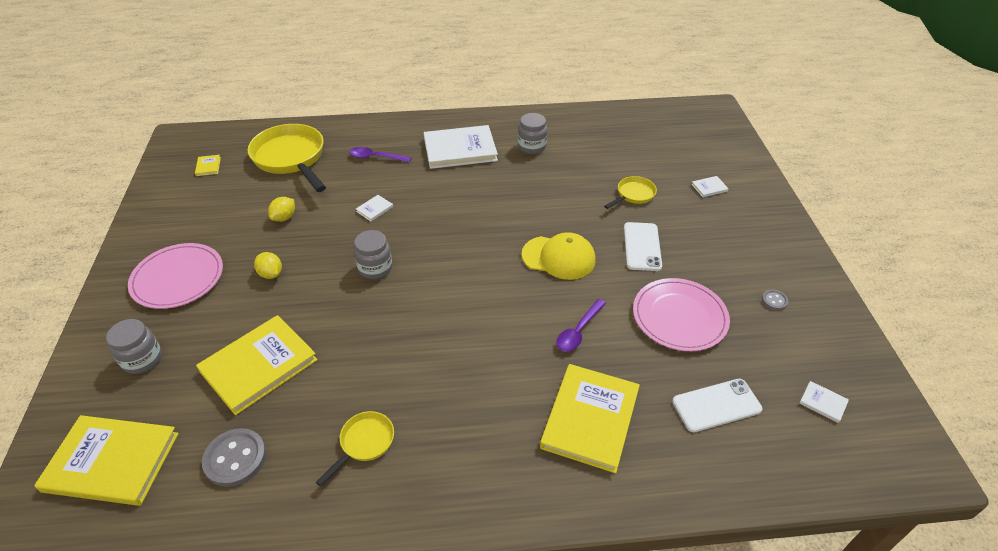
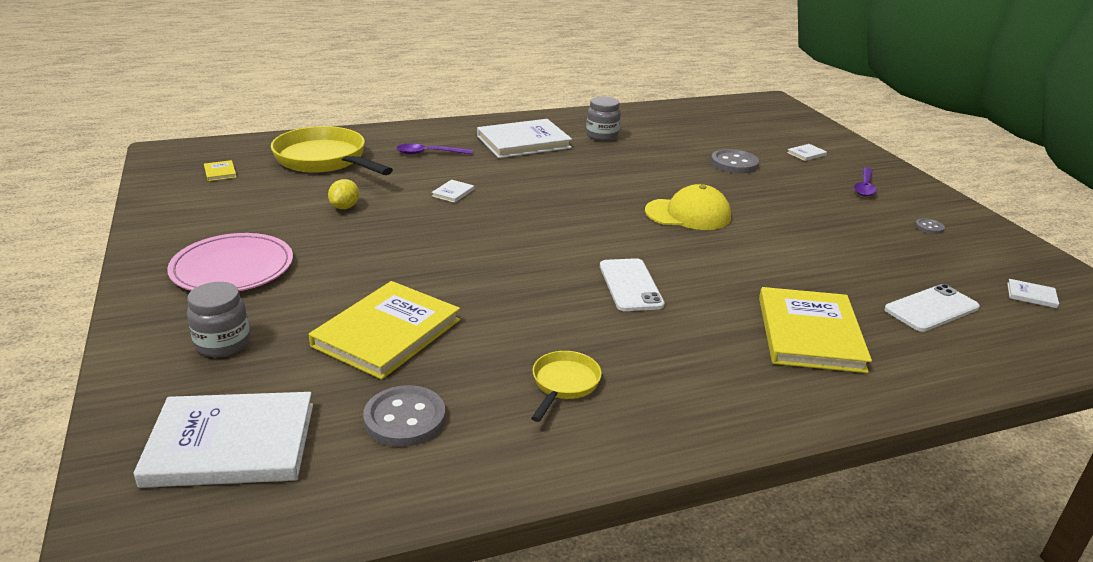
camera: 15 degrees left, 15 degrees down
(112, 462) = (231, 444): yellow book -> white book
(271, 274) = (355, 254): yellow lemon -> none
(375, 268) = (484, 239): grey jar -> none
(578, 331) = (749, 267): purple spoon -> purple spoon (864, 187)
(633, 195) = (734, 163): yellow pan -> grey button
(642, 246) = (770, 200): white phone -> white phone (630, 285)
(679, 317) = (845, 247): pink plate -> none

